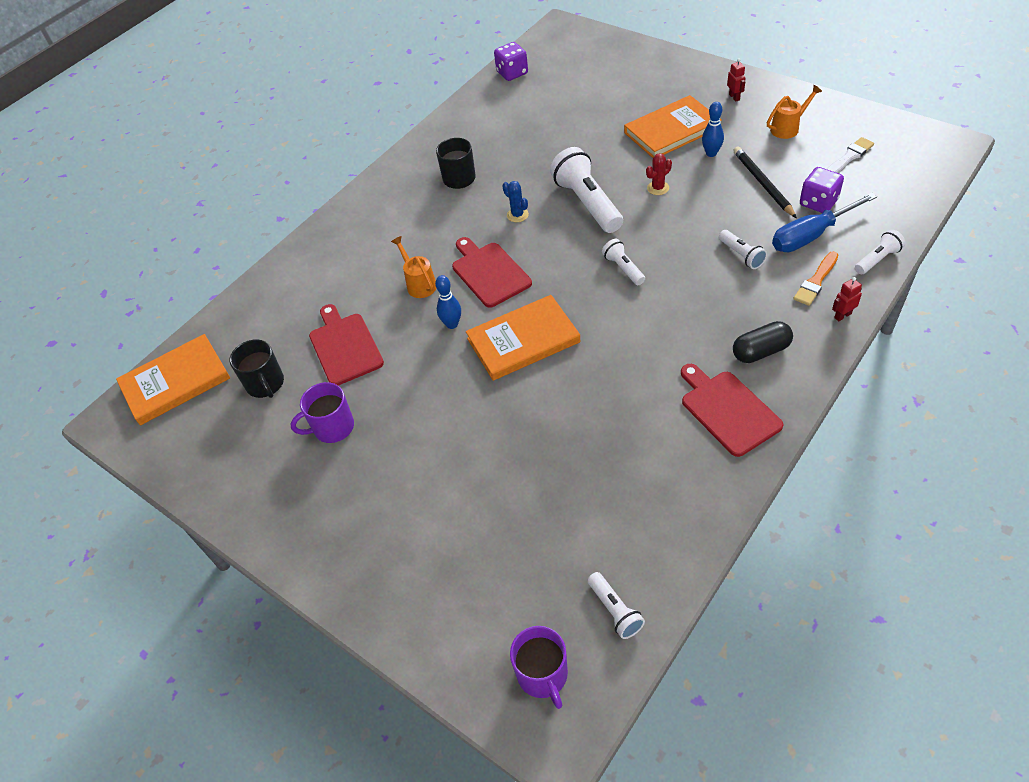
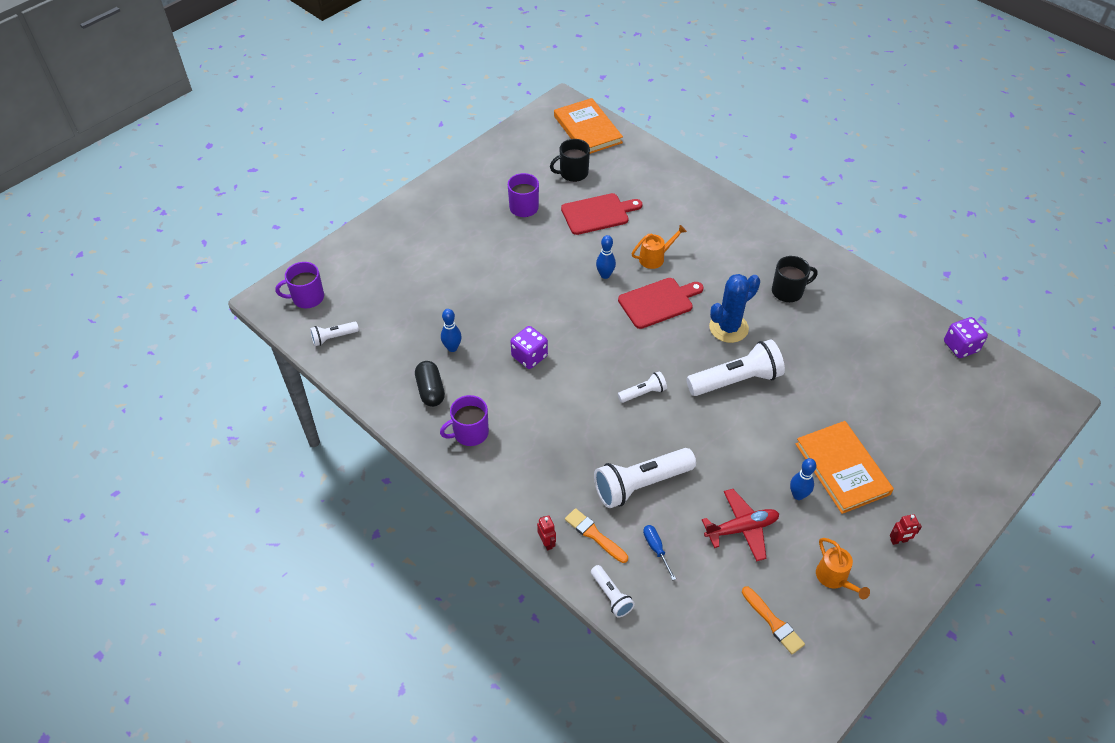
camera: 90 degrees right, 0 degrees up
(517, 215) = (728, 328): blue cactus -> blue cactus, size x1.93
(523, 340) = (576, 316): orange book -> none
(600, 456) = (452, 348): none -> blue bowling pin
(658, 188) = (749, 439): red cactus -> none
(728, 410) = (470, 433): red cutting board -> purple mug
(741, 255) = (641, 484): white flashlight -> white flashlight, size x1.96
(760, 351) = (522, 470): black capsule -> black capsule (430, 390)
(762, 184) = (741, 528): black pencil -> red plane
(811, 236) = (656, 549): blue screwdriver -> blue screwdriver, size x0.50
(818, 202) = (704, 570): purple dice -> purple dice (529, 356)
(848, 157) = (773, 622): white brush -> orange brush

